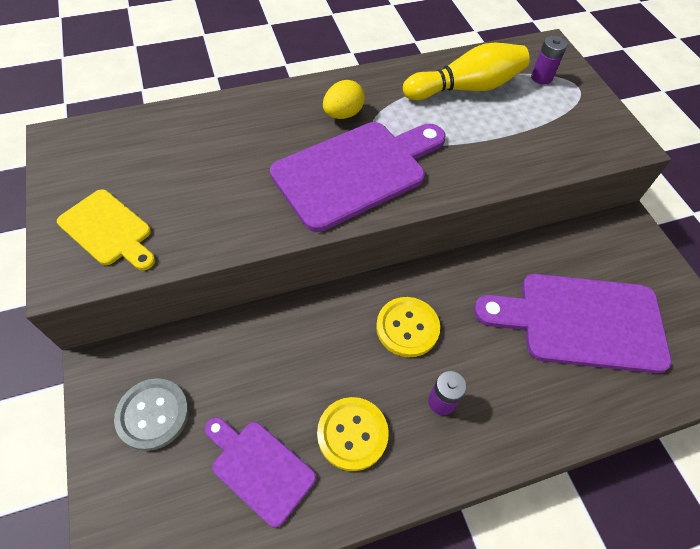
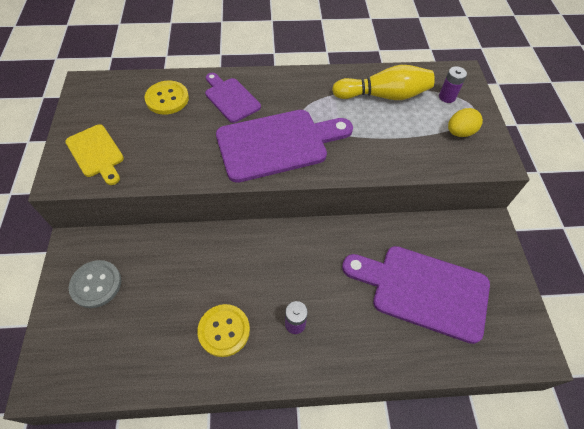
camera: 15 degrees right, 0 degrees up
(259, 468) = (153, 337): purple cutting board -> purple cutting board (231, 98)
(343, 114) = (284, 100): yellow egg -> yellow egg (459, 132)
(407, 328) = (289, 265): yellow button -> yellow button (167, 99)

